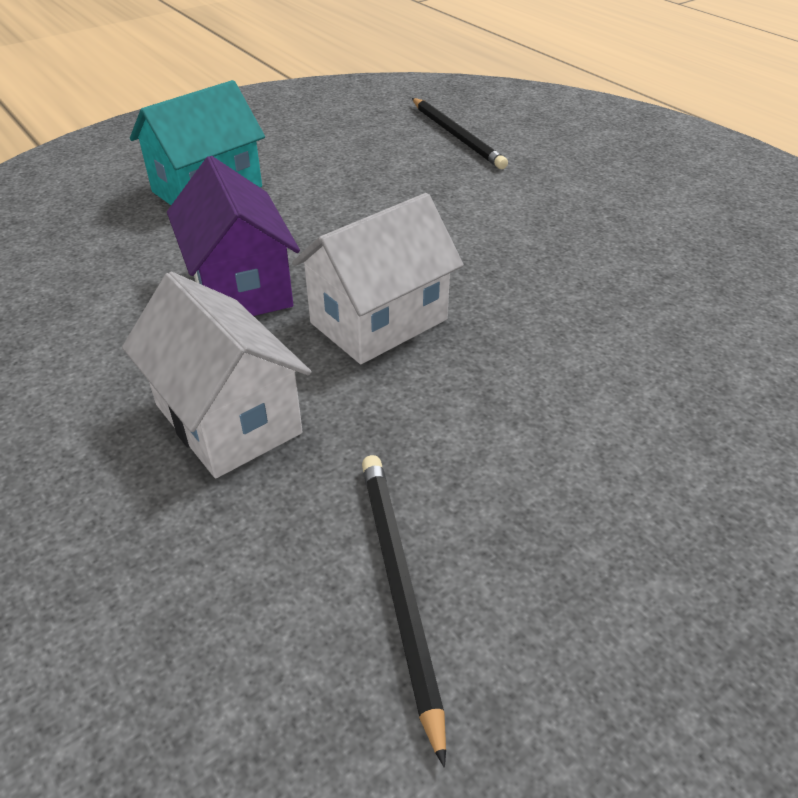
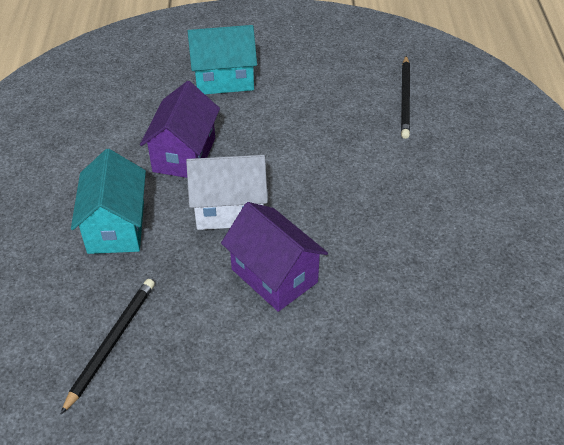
camera: 35 degrees right, 5 degrees up
(228, 419) = (116, 227): white house -> turquoise house
(530, 368) = (274, 276): none -> purple house

